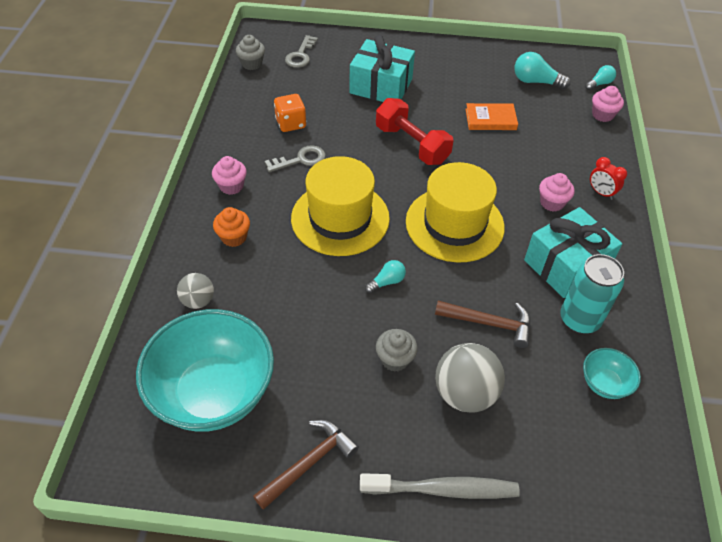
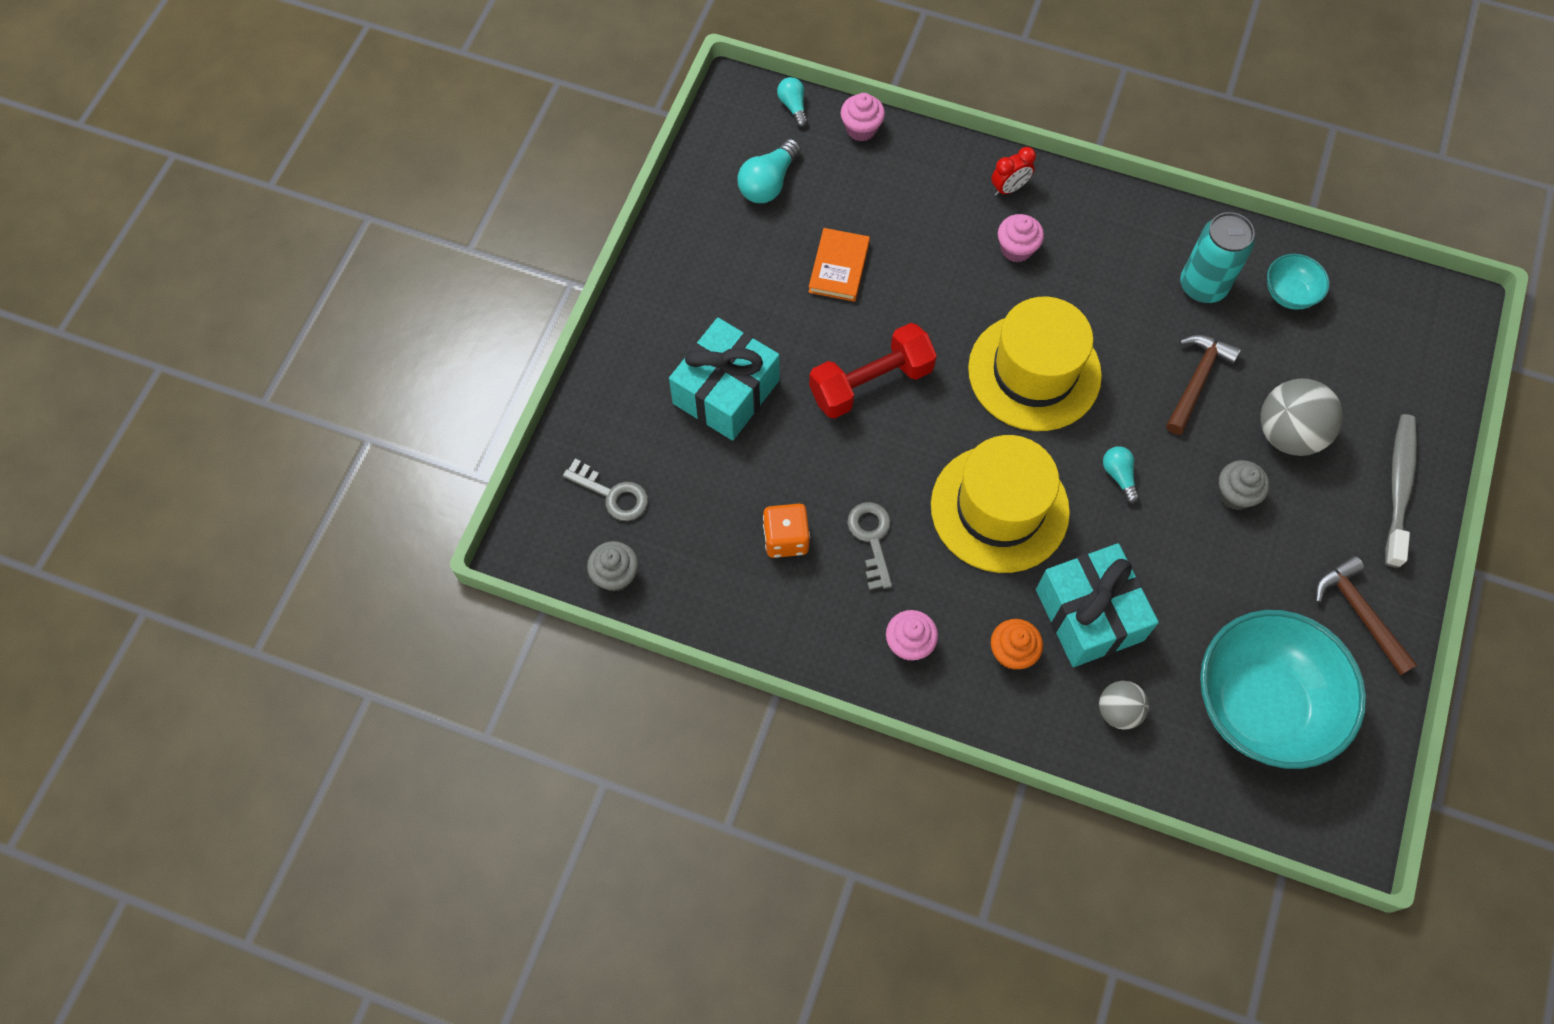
camera: 75 degrees left, 15 degrees up
(566, 265) = (1121, 270): turquoise gift -> turquoise gift (1089, 615)

